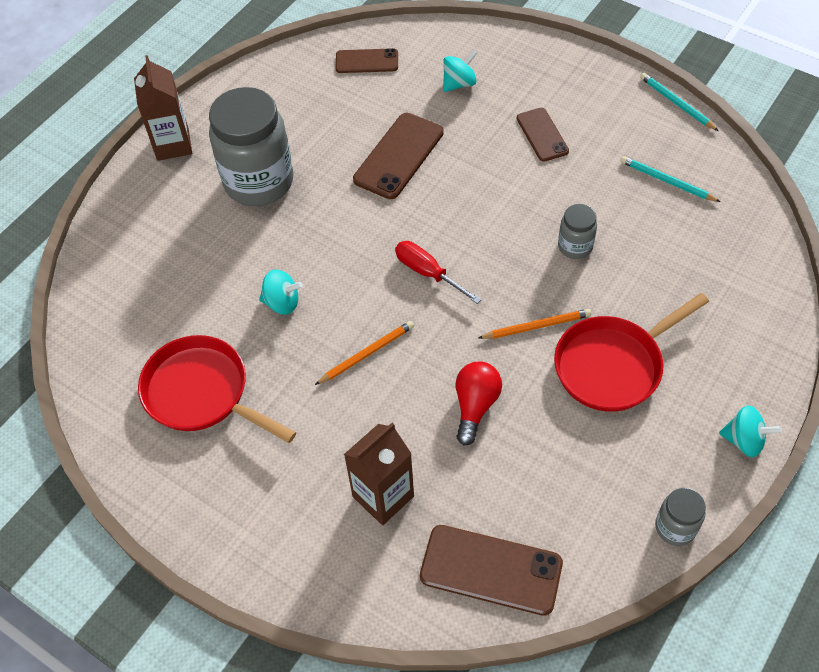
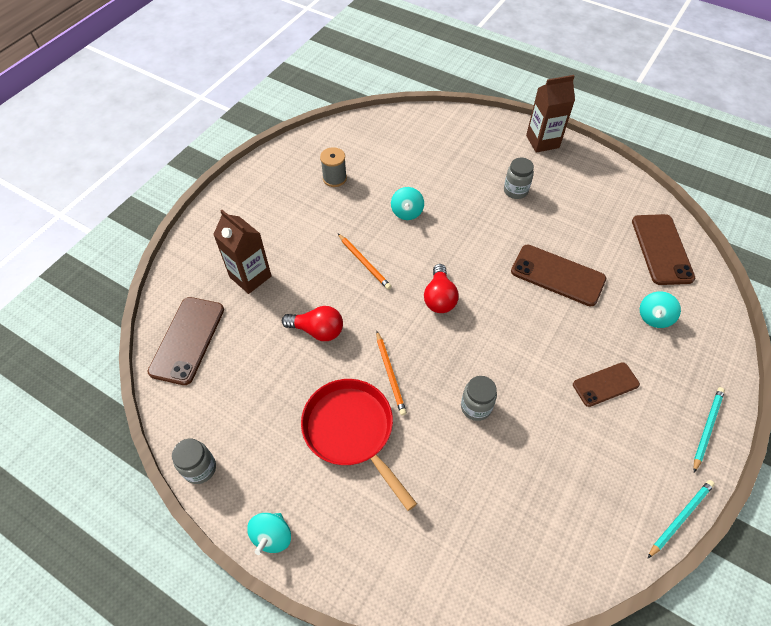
camera: 85 degrees right, 0 degrees up
(202, 393) = (334, 178): red pan -> grey spool
(259, 182) = (515, 191): grey jar -> grey jar, size x0.47
(367, 61) = (661, 249): brown phone -> brown phone, size x1.58
(427, 272) = (439, 298): red screwdriver -> red light bulb
(459, 83) = (654, 317): turquoise spinning top -> turquoise spinning top turned 75 degrees clockwise
(667, 181) = (567, 496): turquoise pencil -> turquoise pencil (707, 428)

